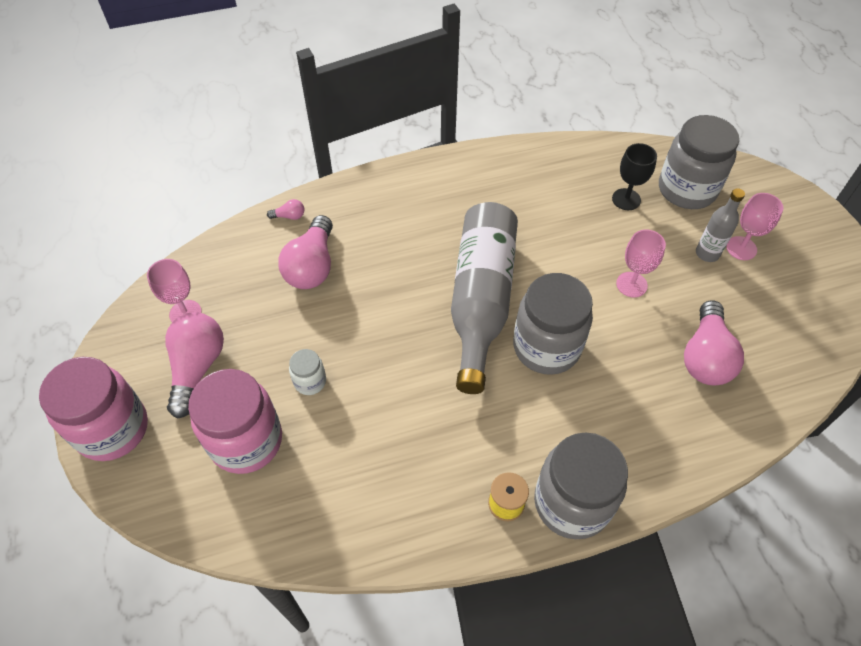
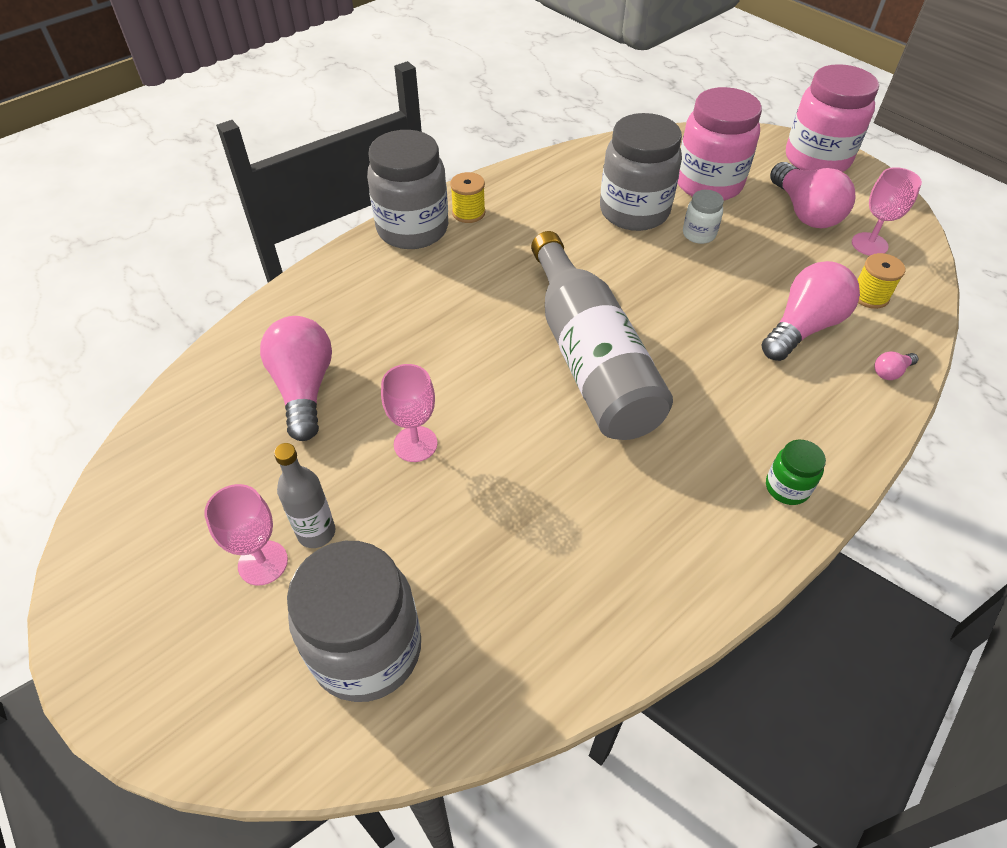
camera: 155 degrees right, 5 degrees down
(239, 270) = (869, 296): none -> yellow spool
(312, 266) = (803, 327): pink light bulb -> pink light bulb turned 60 degrees clockwise
(418, 181) = (787, 488): none -> green jar
(546, 347) = (490, 337): grey jar -> grey jar (634, 211)
(626, 199) = (464, 584): black goblet -> none

